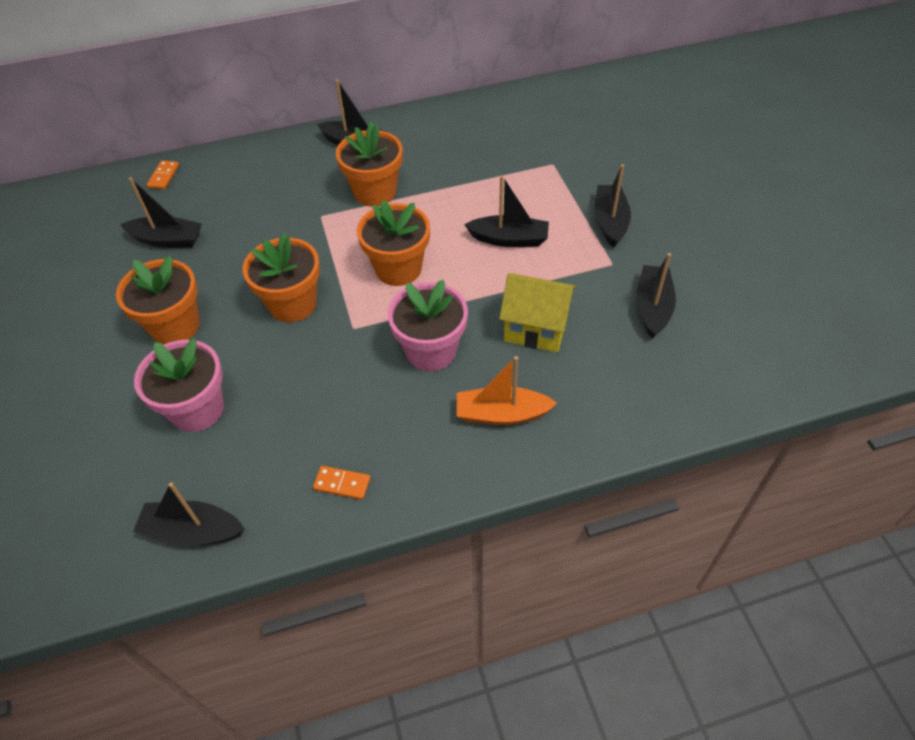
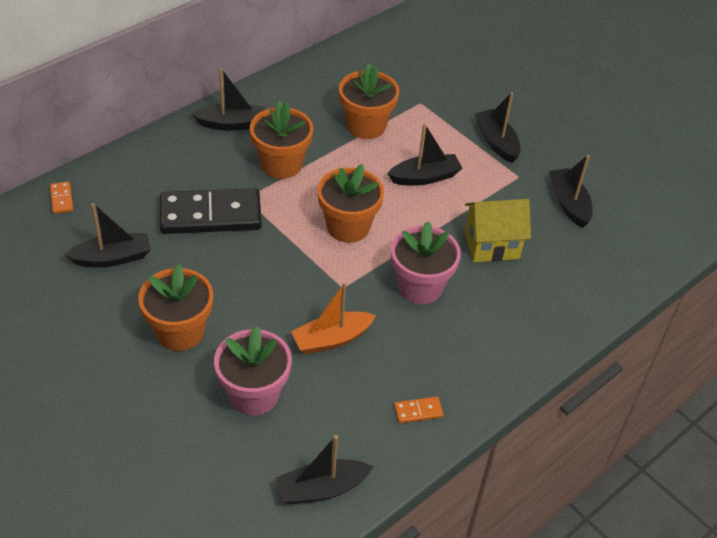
camera: 30 degrees left, 5 degrees down
(278, 223) = (210, 215): none -> black domino
(292, 304) = (275, 282): orange flower pot -> orange flower pot (366, 126)
(501, 414) = (506, 319): orange boat -> orange boat (331, 339)

